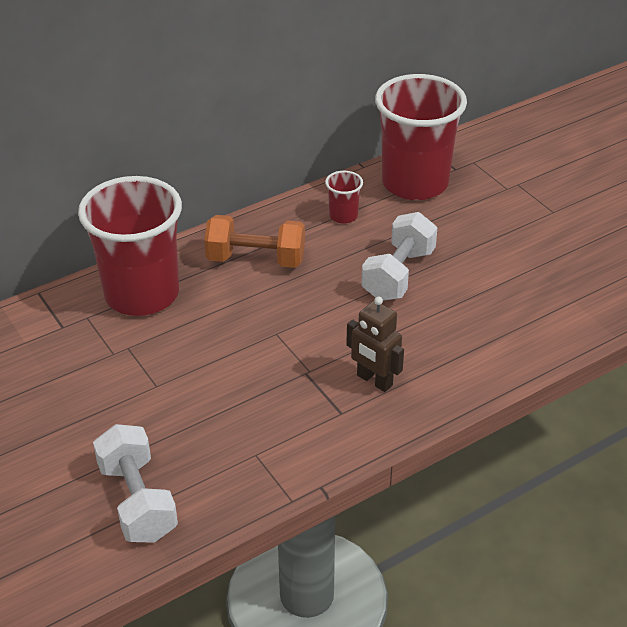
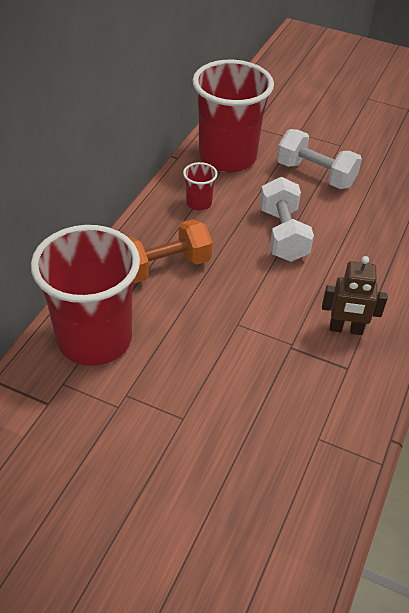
camera: 35 degrees left, 5 degrees up
(138, 501) = (265, 536): white dumbbell -> white dumbbell (315, 174)

